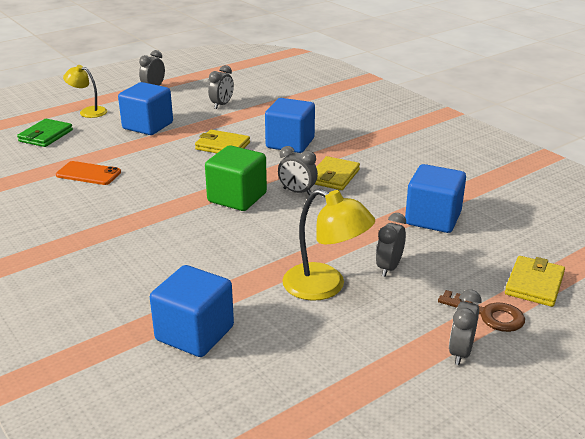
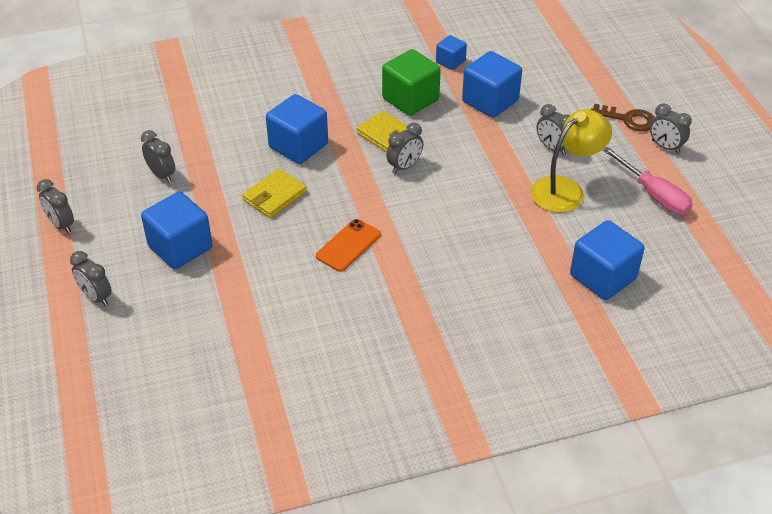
camera: 70 degrees left, 15 degrees up
(46, 136) = (147, 345): green wallet -> none
(88, 111) = (96, 297): yellow lamp -> grey clock
(88, 174) = (280, 314): orange phone -> orange phone (348, 245)
(237, 197) = (395, 209): green cube -> green cube (410, 99)
(359, 354) = (654, 195): none -> pink screwdriver
(474, 187) = (450, 61): none -> blue cube
(488, 314) = (628, 119): brown key -> brown key turned 60 degrees clockwise
(534, 284) = (600, 85): yellow wallet -> none

